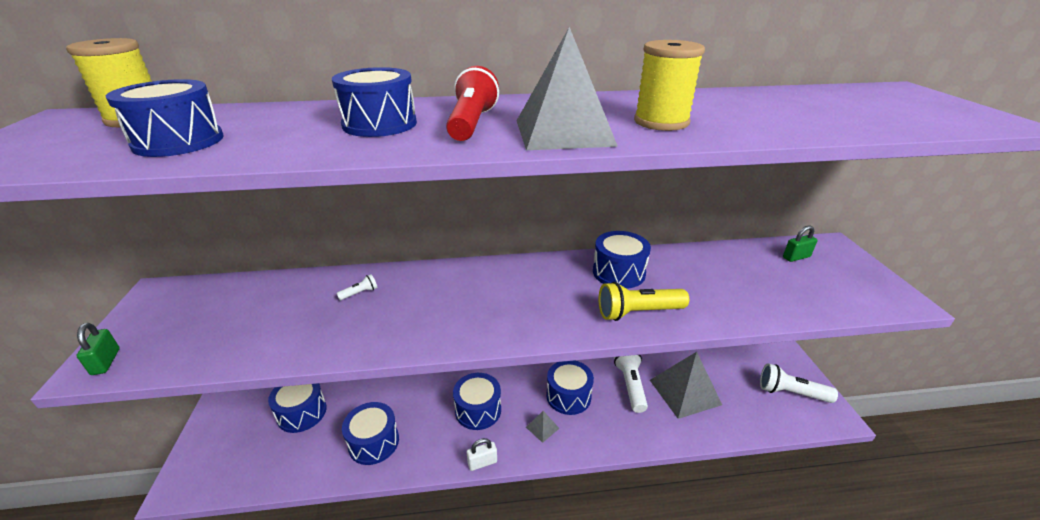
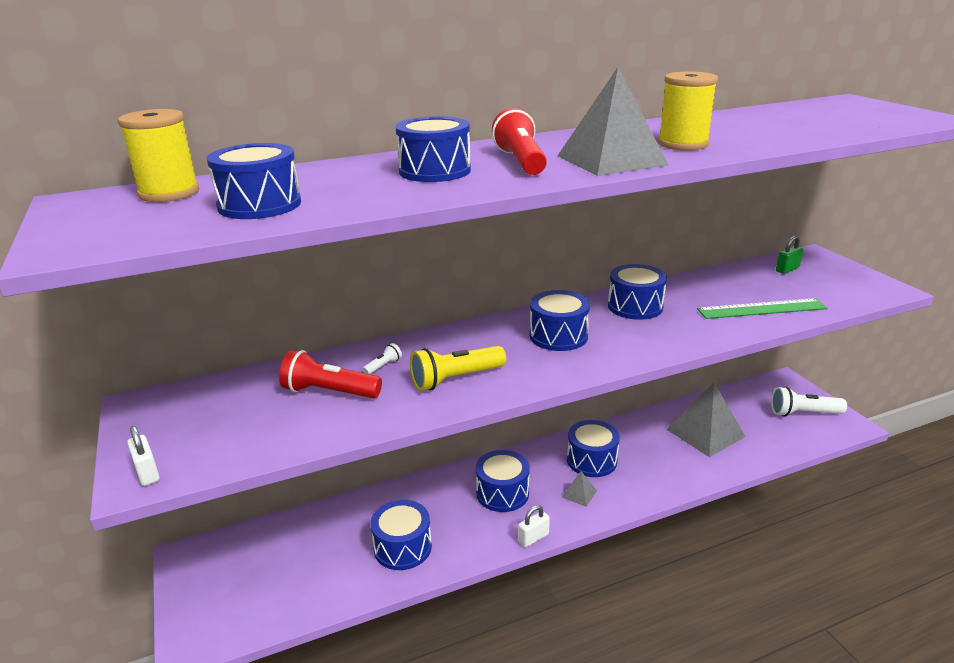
camera: 15 degrees left, 5 degrees down
(106, 362) = (147, 473): green padlock -> white padlock
(298, 311) = (329, 392): none -> red flashlight
(302, 413) = (298, 539): blue drum -> blue drum (558, 336)
(630, 385) = (649, 437): white flashlight -> none
(638, 312) = (673, 335): yellow flashlight -> yellow flashlight (456, 379)
(746, 299) = (761, 309): none -> green ruler

